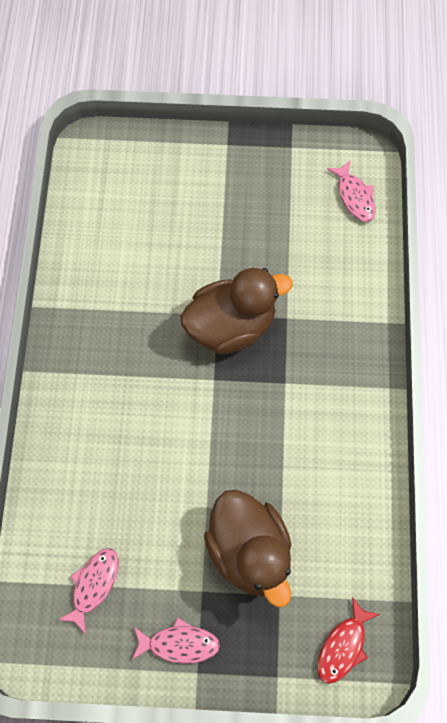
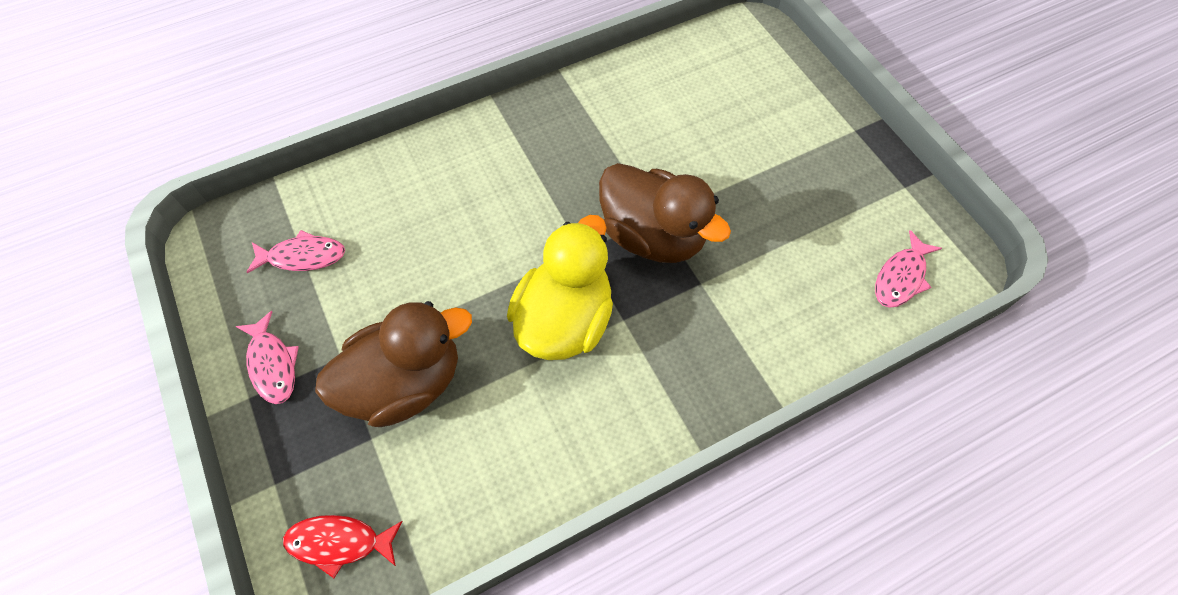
camera: 60 degrees right, 5 degrees down
(250, 553) = (405, 383): brown duck -> brown duck turned 150 degrees counterclockwise
(263, 421) = (564, 320): none -> yellow duck

